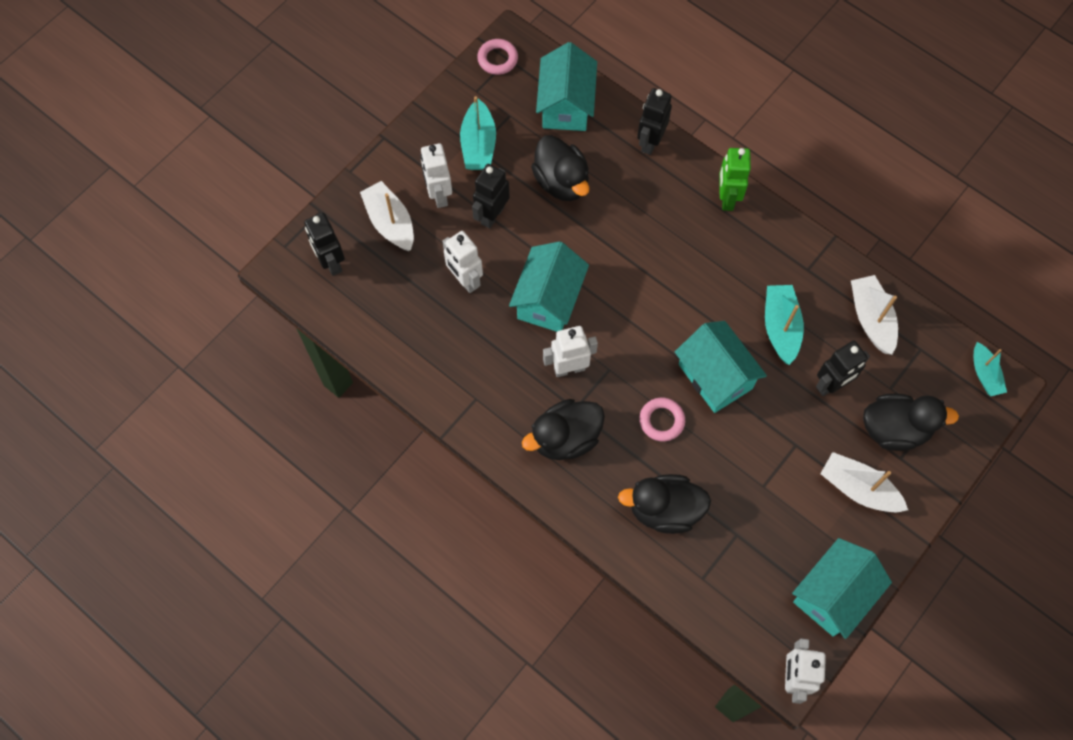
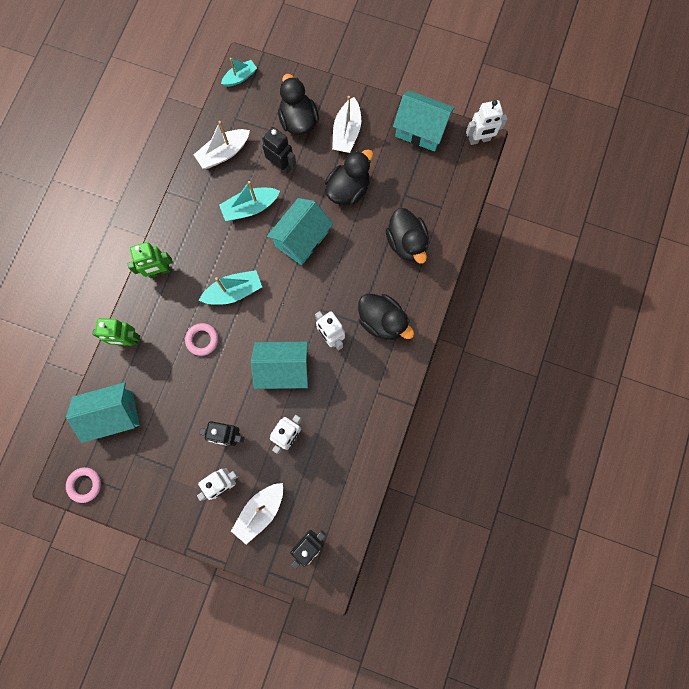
camera: 110 degrees left, 10 degrees up
(478, 145) = (170, 469): turquoise boat -> turquoise boat (234, 292)
(561, 182) = (183, 394): black duck -> black duck (348, 189)
(650, 142) = (128, 340): black robot -> green robot
(661, 421) = (346, 263): pink ring -> pink ring (202, 340)

